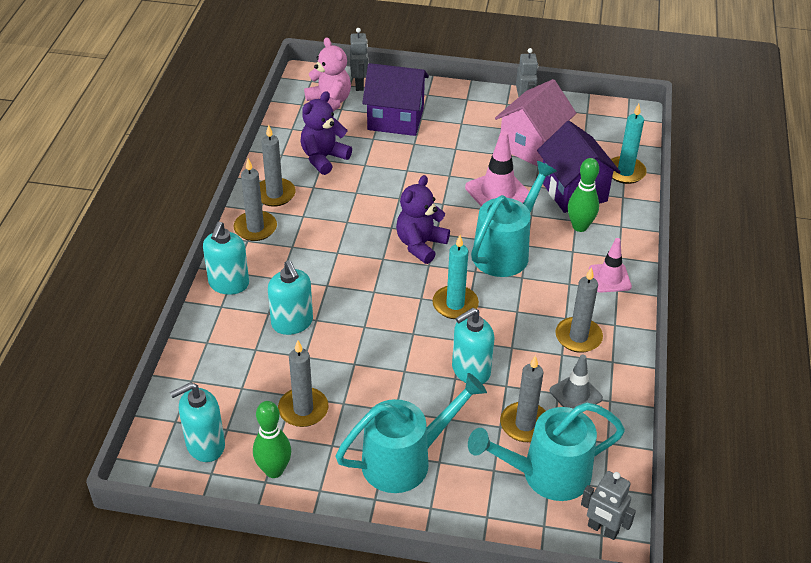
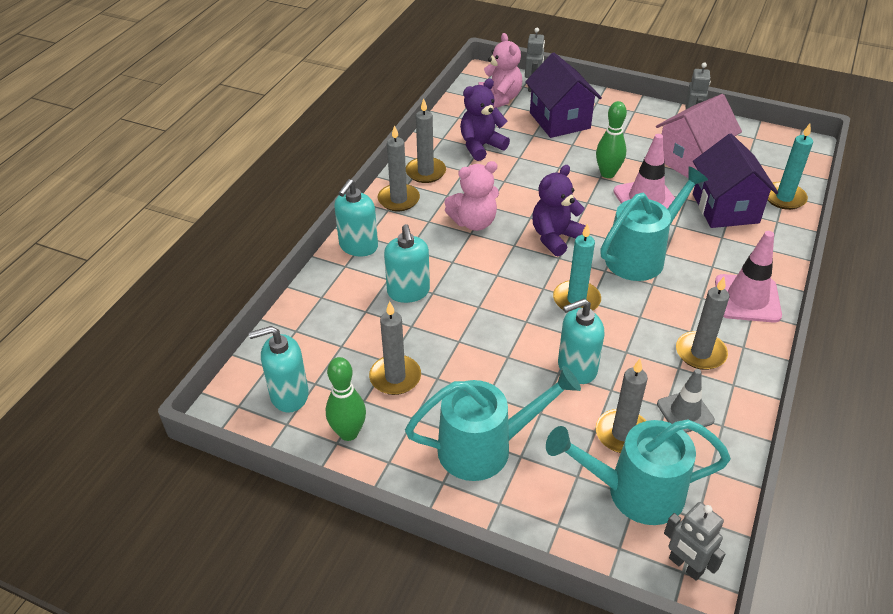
camera: 15 degrees right, 0 degrees up
(337, 241) = (474, 222): none -> pink teddy bear
(395, 119) = (559, 120): purple house -> purple house turned 45 degrees clockwise
(580, 226) = (725, 243): green bowling pin -> green bowling pin (607, 174)
(609, 278) = (747, 298): pink traffic cone -> pink traffic cone, size x1.52

